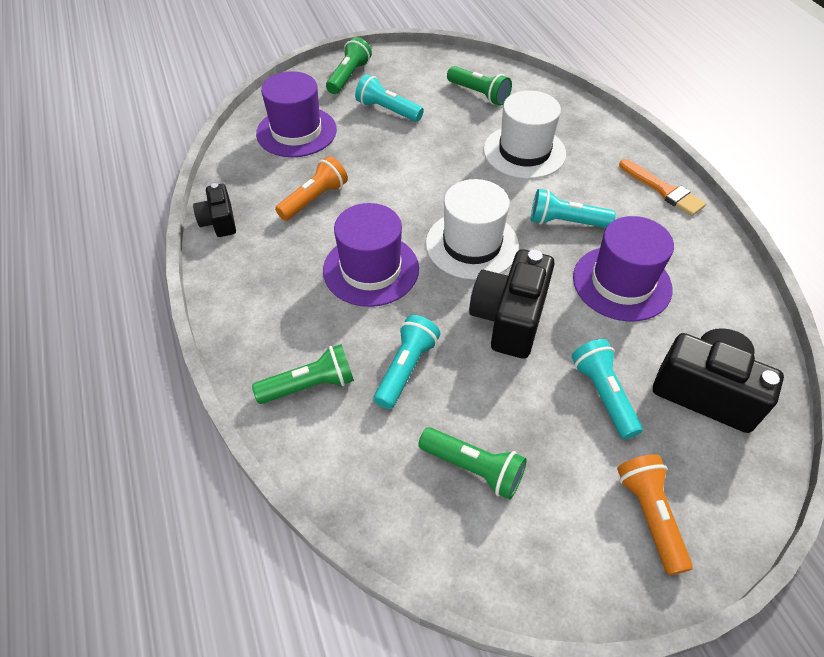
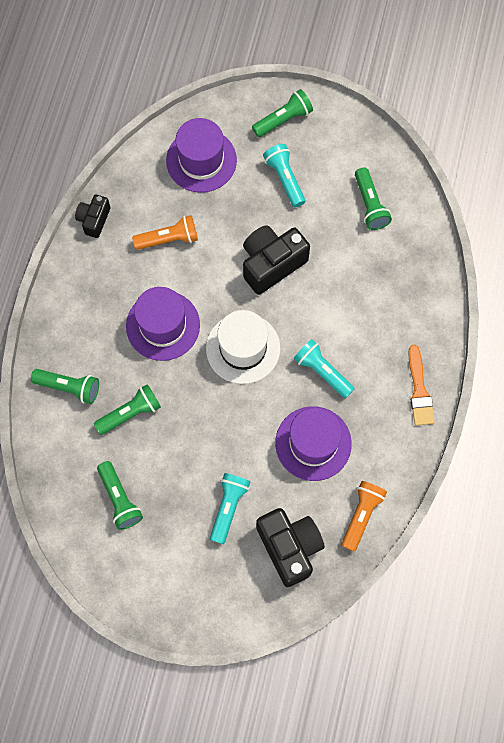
camera: 35 degrees right, 20 degrees up
(406, 368) = (130, 413): turquoise flashlight -> green flashlight
(509, 319) = (218, 421): black camera -> black camera (271, 264)
(524, 152) = (351, 288): white hat -> none
(649, 516) = (188, 588): orange flashlight -> orange flashlight (361, 515)

